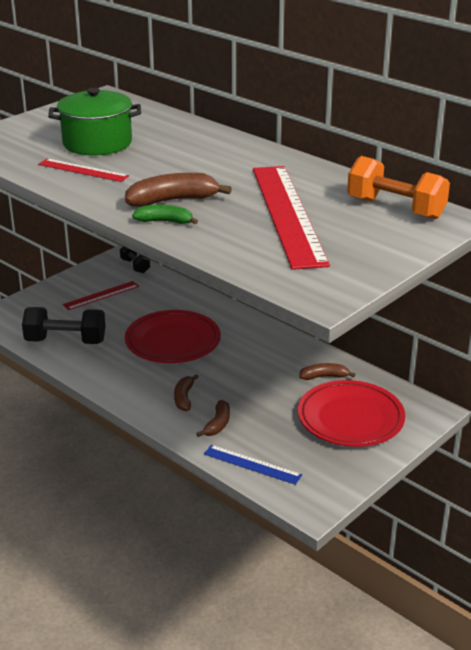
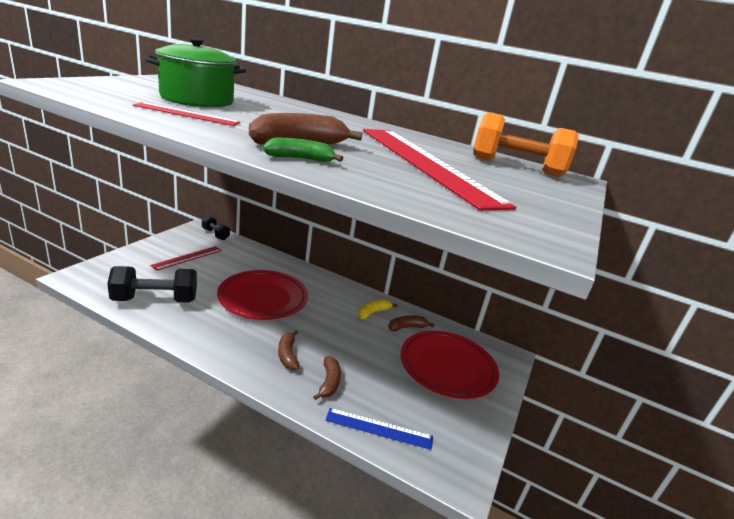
camera: 20 degrees left, 5 degrees down
(291, 359) = (373, 313): none -> yellow banana

